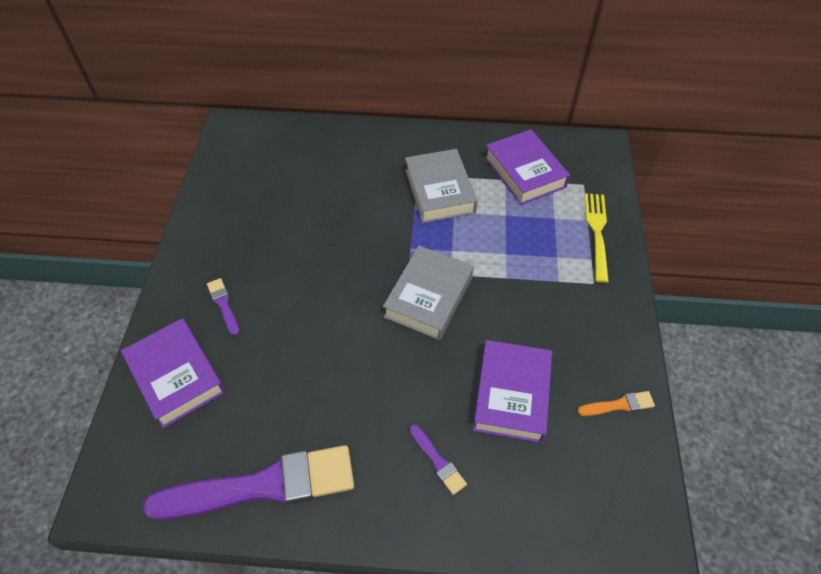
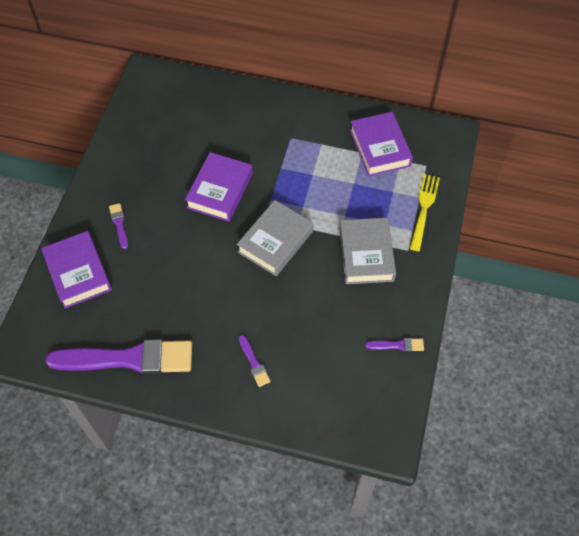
camera: 10 degrees right, 5 degrees up
(439, 191) = (305, 155): grey book -> grey book (366, 254)
(511, 394) = (319, 325): purple book -> purple book (220, 191)
(619, 405) = (397, 345): orange brush -> purple brush

